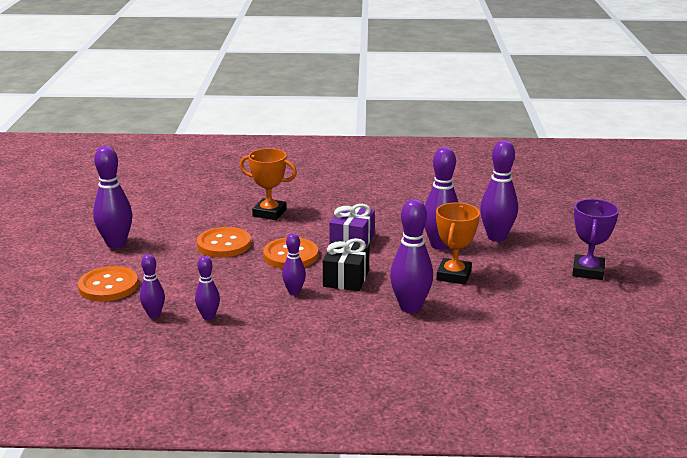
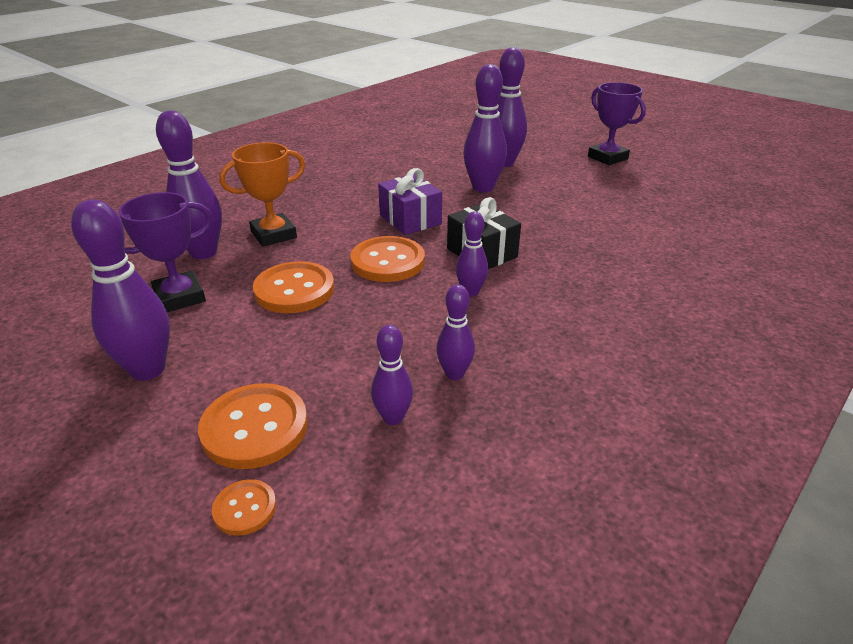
camera: 50 degrees left, 10 degrees up
(61, 307) = (245, 508): none -> orange button
(177, 221) = (179, 297): none -> purple trophy
(410, 307) = (581, 246): purple bowling pin -> purple bowling pin (203, 253)
(454, 275) = (546, 204): orange trophy -> none

